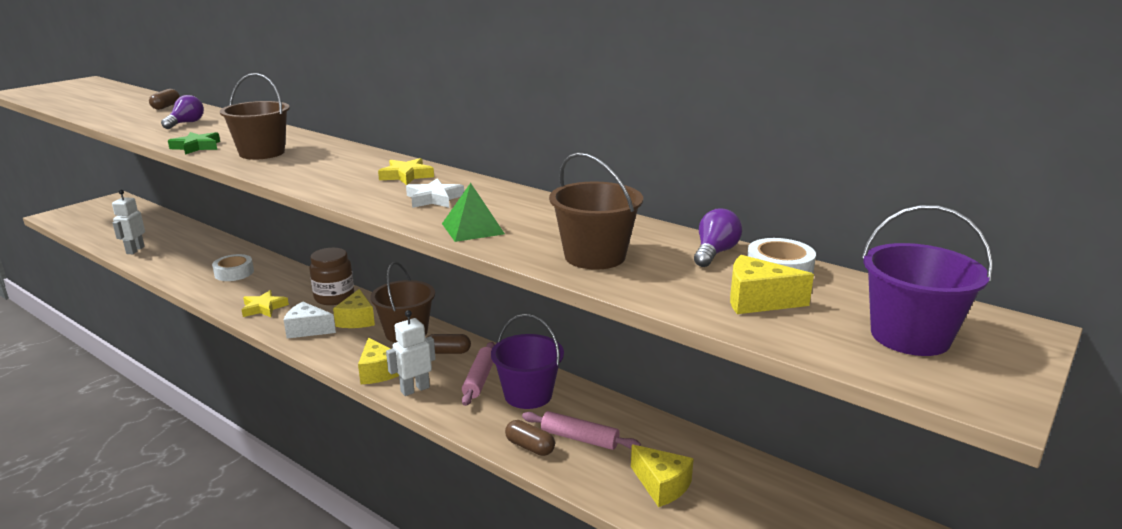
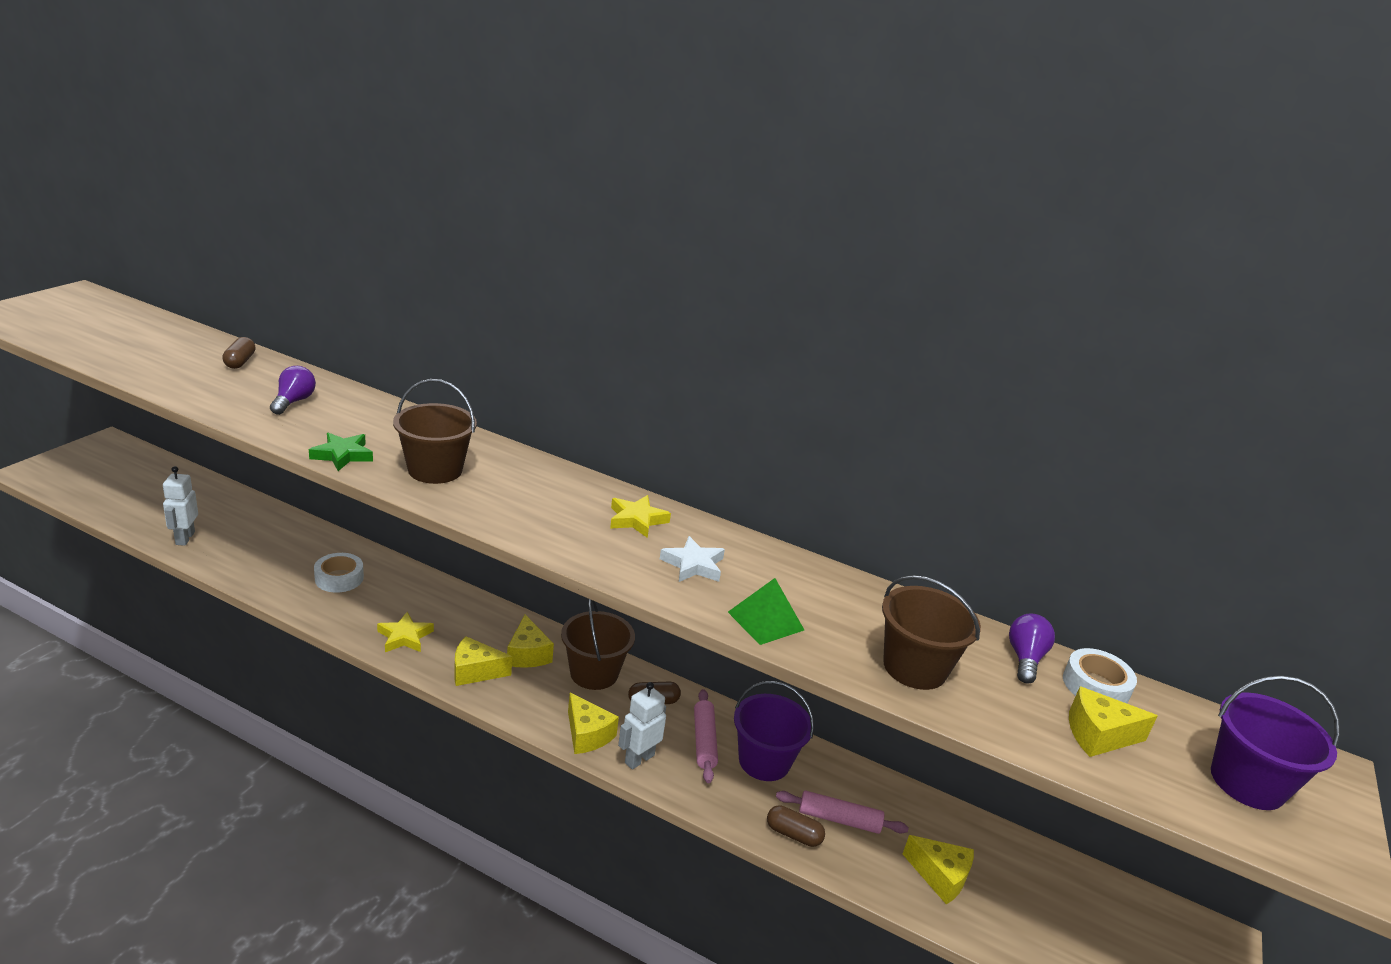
camera: 15 degrees left, 5 degrees up
(307, 330) = (475, 671): white cheese -> yellow cheese
(334, 297) = (485, 618): brown jar -> none

